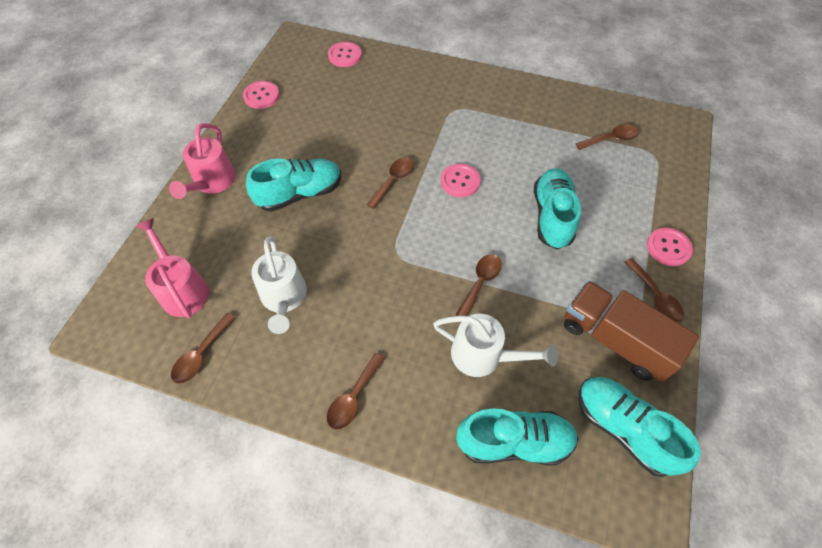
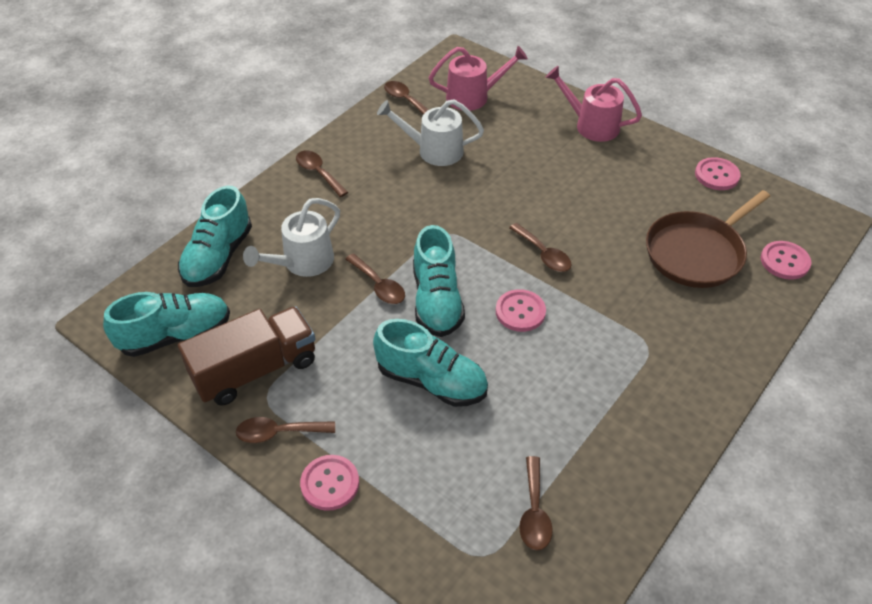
camera: 110 degrees right, 10 degrees down
(300, 194) = (553, 180): turquoise shoe -> turquoise shoe (437, 300)
(354, 97) = (697, 252): none -> brown pan

